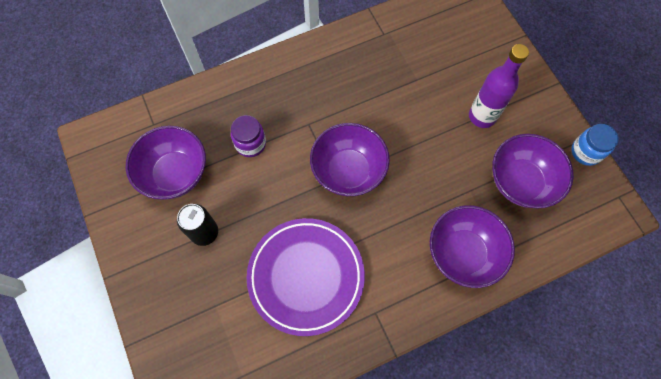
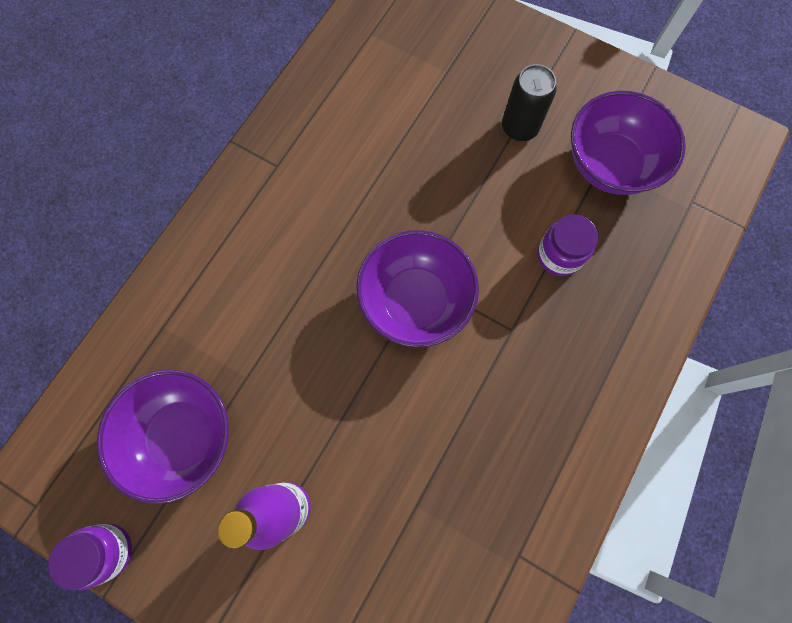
camera: 145 degrees right, 5 degrees up
(306, 276) = (376, 154): purple plate -> none
(463, 253) = (213, 291): purple bowl -> none
(586, 152) = (107, 551): blue jar -> purple jar

